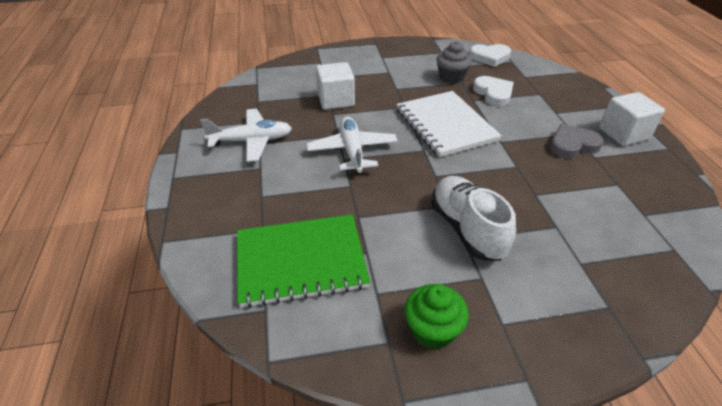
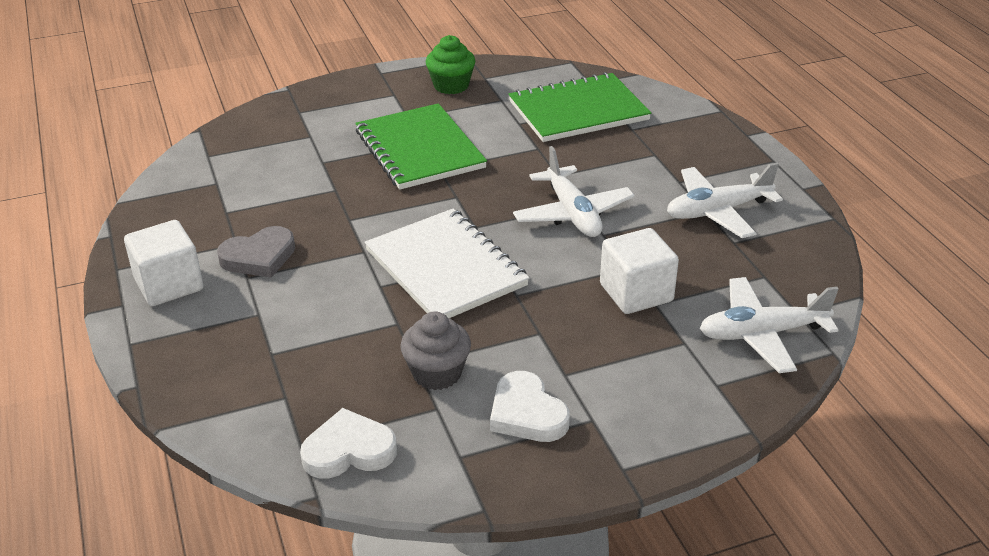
camera: 170 degrees right, 5 degrees down
(283, 77) = (762, 334): none -> white plane
(467, 229) = (419, 149): white shoe -> green notebook
(493, 93) = (359, 342): white heart -> white heart (527, 413)

